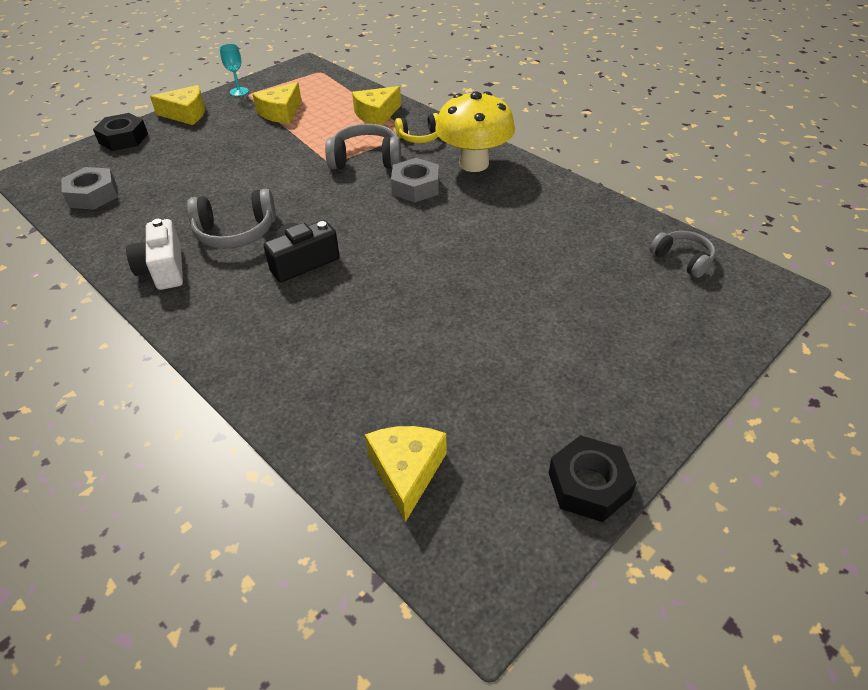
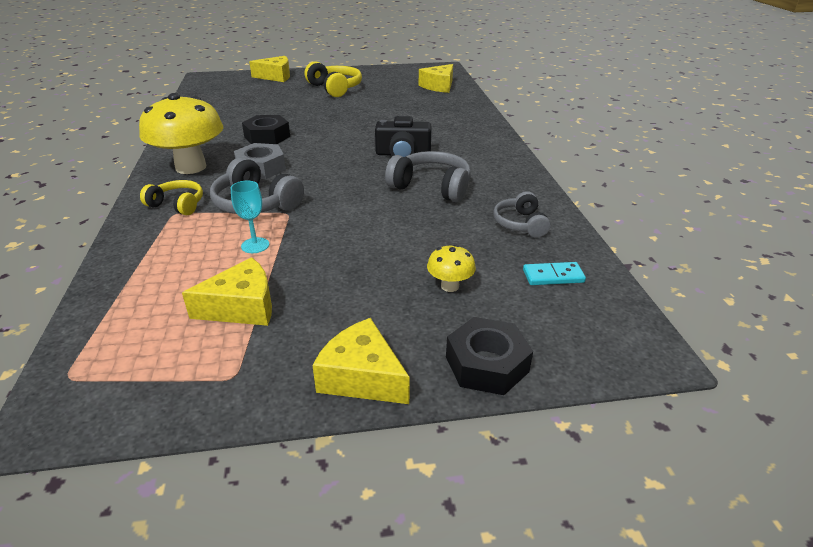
camera: 145 degrees left, 10 degrees down
(93, 195) = (553, 276): grey nut -> turquoise domino
(163, 269) = (505, 182): white camera -> none
(165, 163) = (450, 286): none -> yellow mushroom
(239, 92) = (235, 395): turquoise goblet -> turquoise goblet (255, 245)
(377, 115) = (159, 249): yellow cheese -> yellow cheese (276, 76)
(559, 361) = (335, 88): none -> yellow headphones
(589, 485) = (380, 70): black nut -> black nut (267, 137)
(682, 259) = (211, 93): grey headphones -> grey headphones (520, 224)

